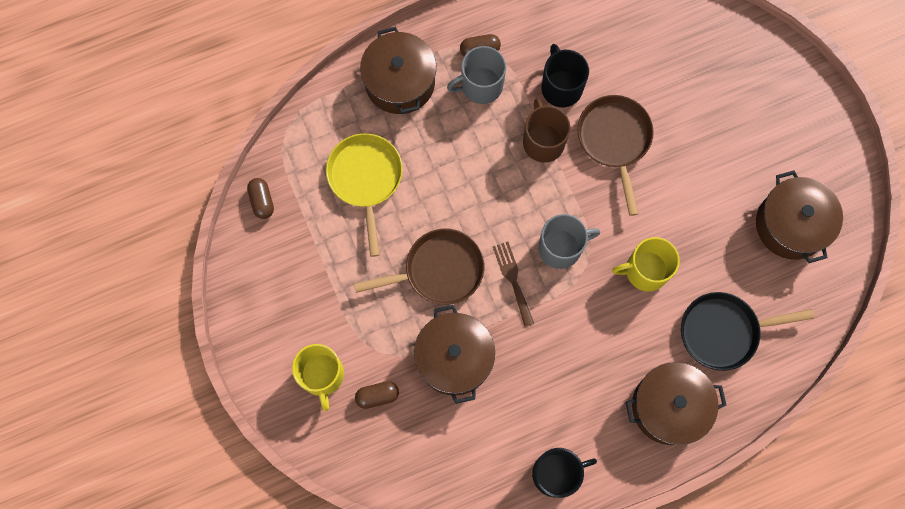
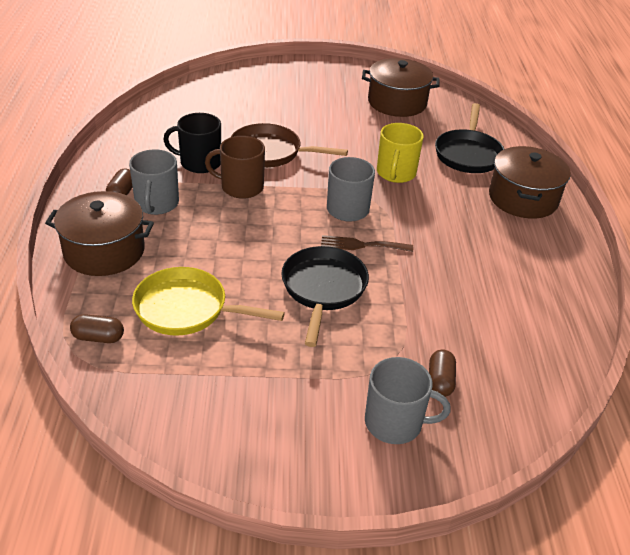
camera: 70 degrees left, 35 degrees down
(262, 201) = (144, 406): brown capsule -> brown capsule (98, 337)
(322, 375) = (395, 422): yellow mug -> grey mug
(439, 270) = (323, 289): brown pan -> black pan
(454, 358) = (423, 308): brown pot -> none
(556, 473) = (567, 279): black mug -> none

